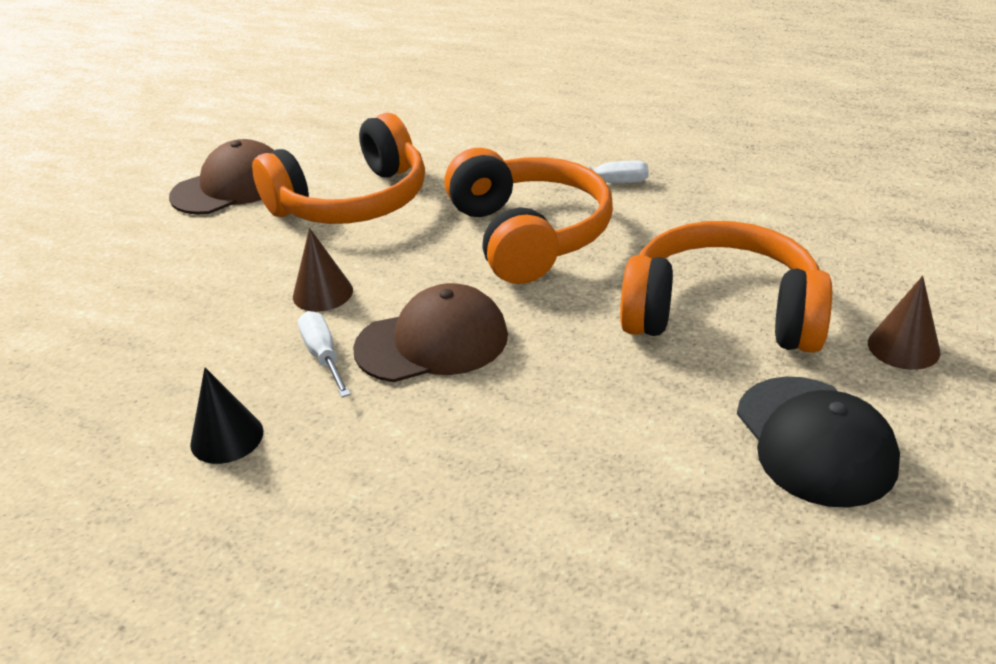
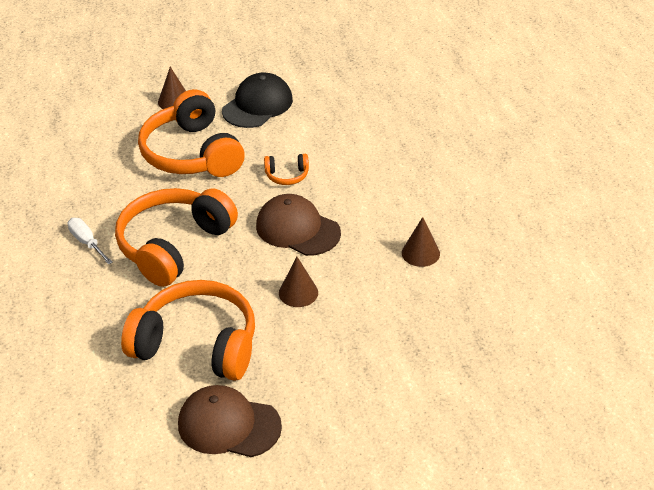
camera: 130 degrees left, 5 degrees up
(227, 437) = (420, 253): black cone -> brown cone
(323, 356) = (343, 258): white screwdriver -> none
(565, 385) = (287, 175): none -> orange headphones

